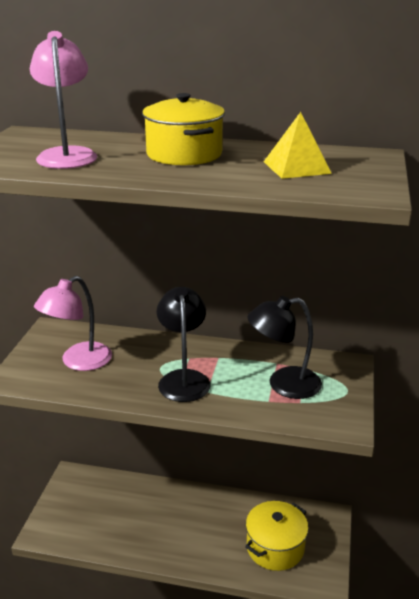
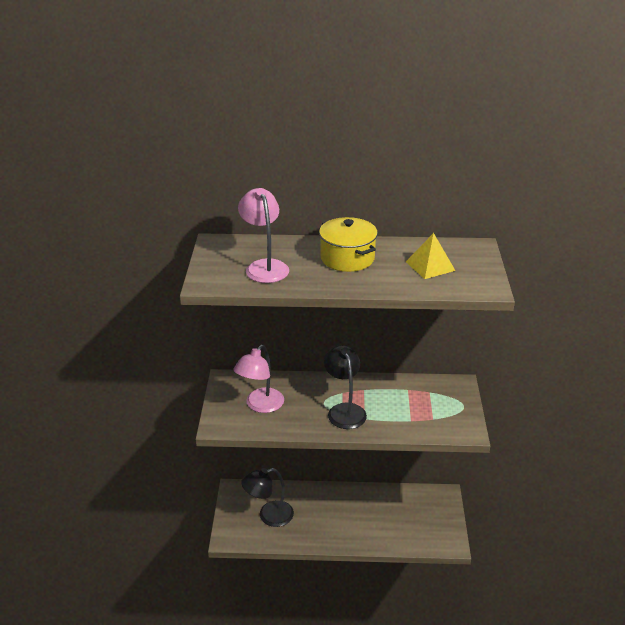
camera: 10 degrees left, 5 degrees up
(275, 547) = (410, 523): yellow pot -> none
(283, 384) = (417, 406): black lamp -> black lamp (269, 516)

